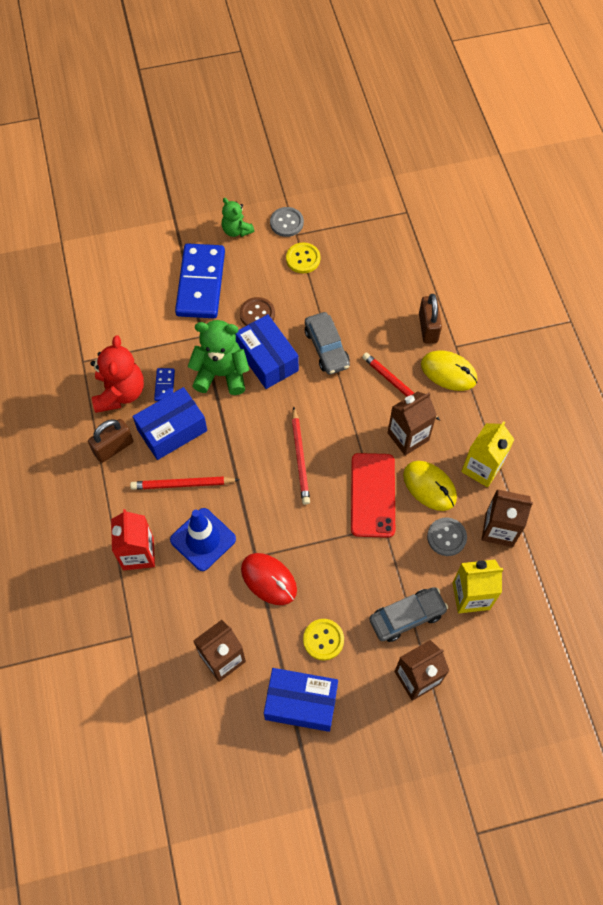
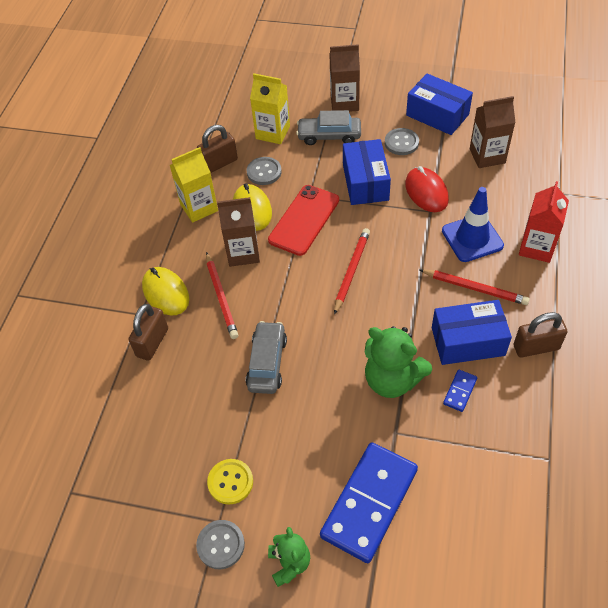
camera: 150 degrees left, 10 degrees down
(120, 392) = (513, 403): red teddy bear -> none
(257, 314) = (321, 433): brown button -> none
(267, 359) = (335, 376): blue box -> blue box (365, 182)
(323, 640) = (401, 143): yellow button -> grey button
(499, 529) = (219, 163): brown carton -> brown padlock

